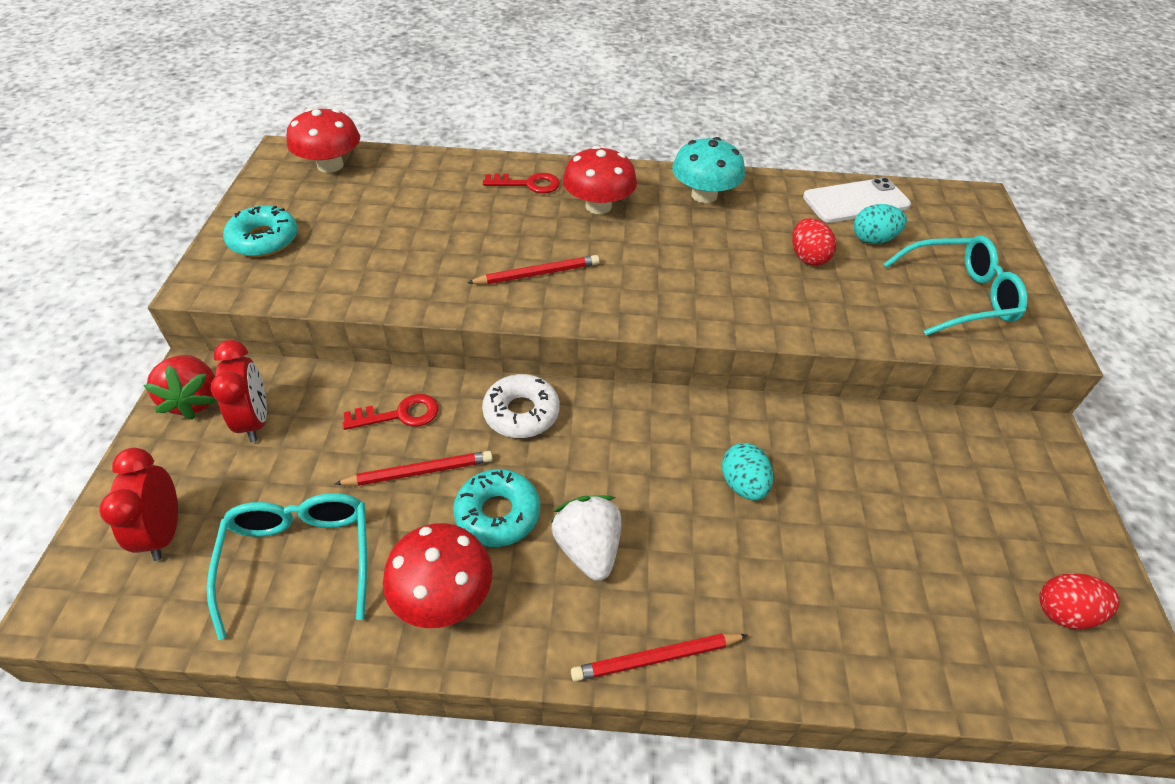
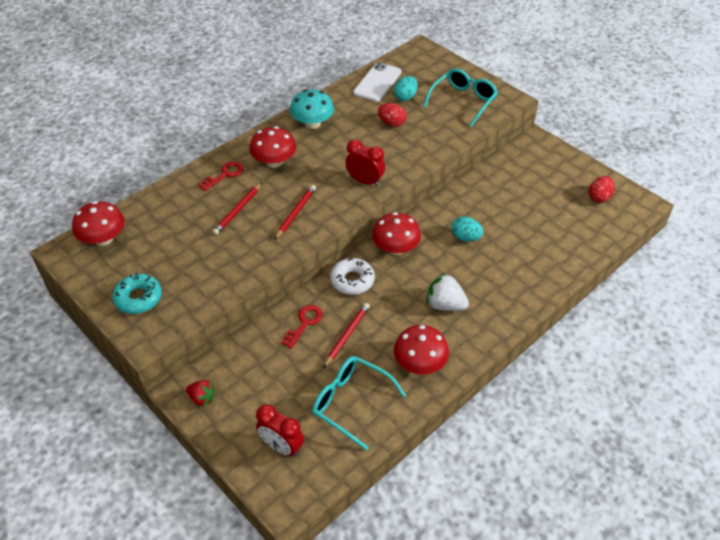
camera: 45 degrees left, 0 degrees up
(194, 400) = (202, 398): red strawberry -> red strawberry, size x0.65
(255, 421) = (246, 380): red clock -> red clock (365, 181)
(498, 514) = (398, 322): turquoise donut -> none
(628, 419) = (395, 248): none -> red mushroom
(656, 658) = (510, 316): red pencil -> red pencil (238, 210)

